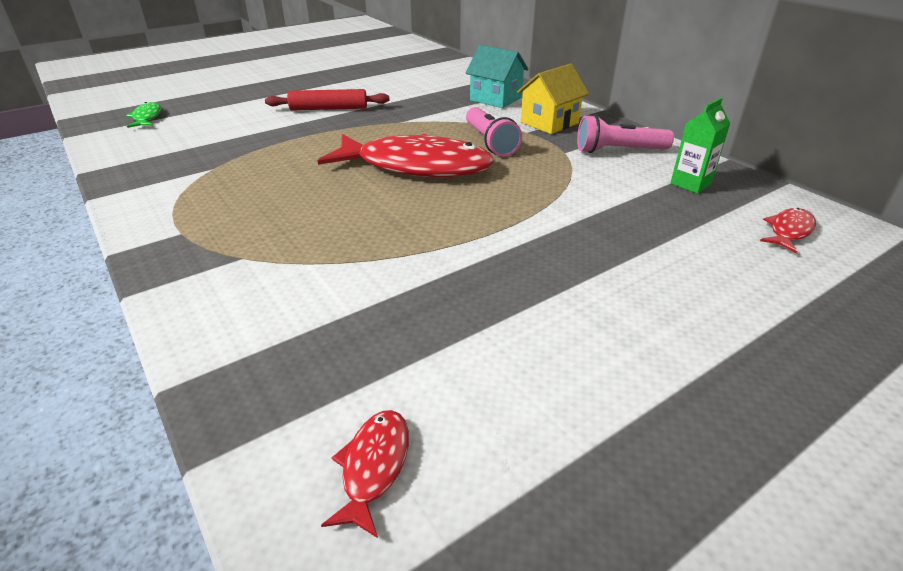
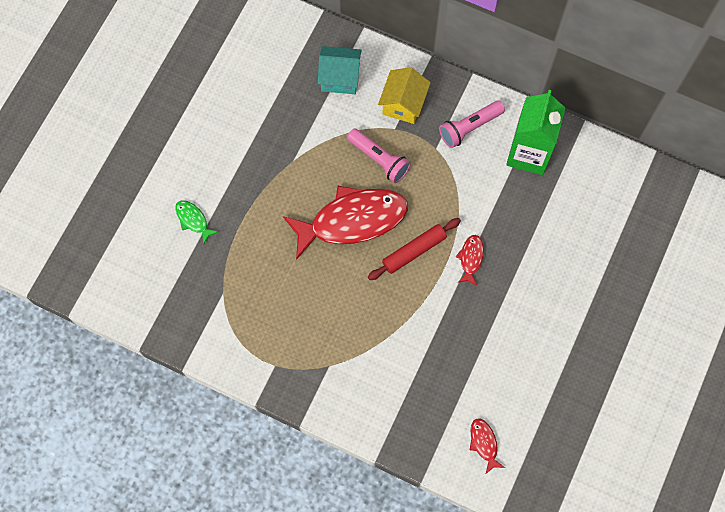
camera: 30 degrees left, 35 degrees up
(147, 117) = (95, 255): green fish -> green fish (193, 220)
(328, 108) = (222, 165): red rolling pin -> red rolling pin (414, 251)
(690, 184) = (529, 153): green carton -> green carton, size x1.90
(789, 231) = (594, 185): red fish -> red fish (471, 258)

